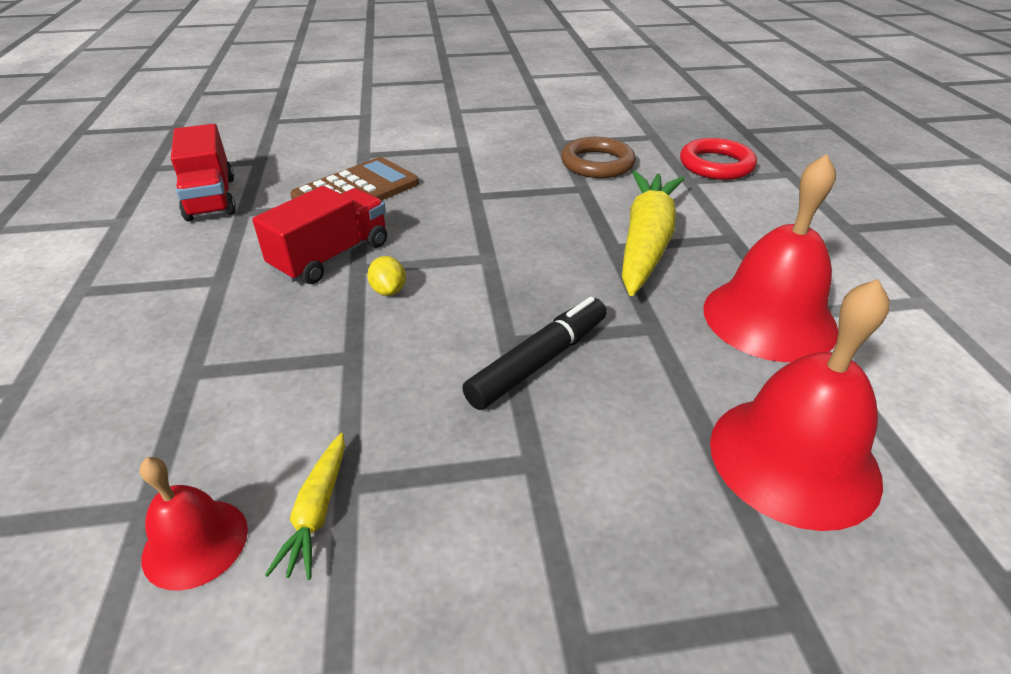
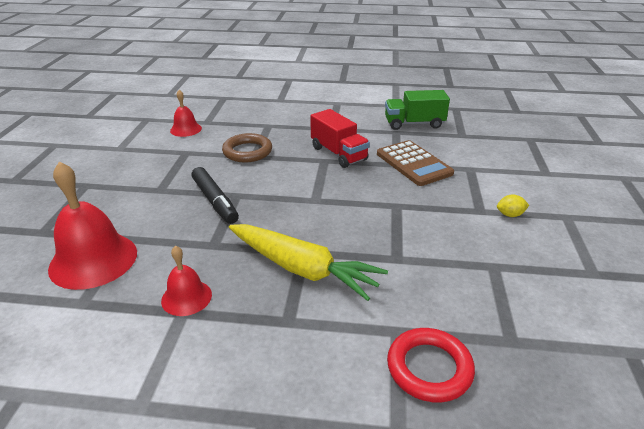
camera: 105 degrees right, 5 degrees down
(211, 198) = (414, 124): red truck -> green truck
(317, 512) = (179, 147): yellow carrot -> none
(388, 290) = (298, 167): yellow lemon -> yellow lemon (510, 215)
(597, 163) = (442, 278): brown ring -> brown ring (247, 151)
(769, 318) = (186, 297): red bell -> red bell, size x0.54

